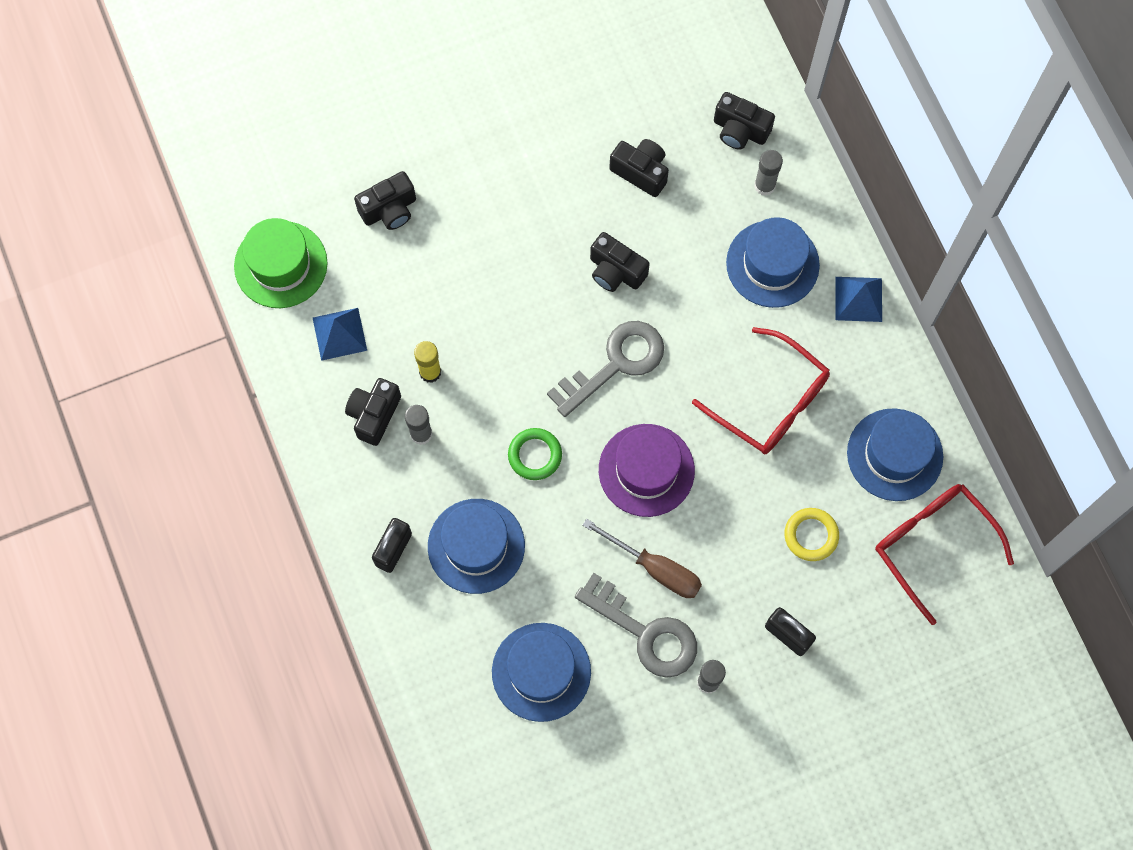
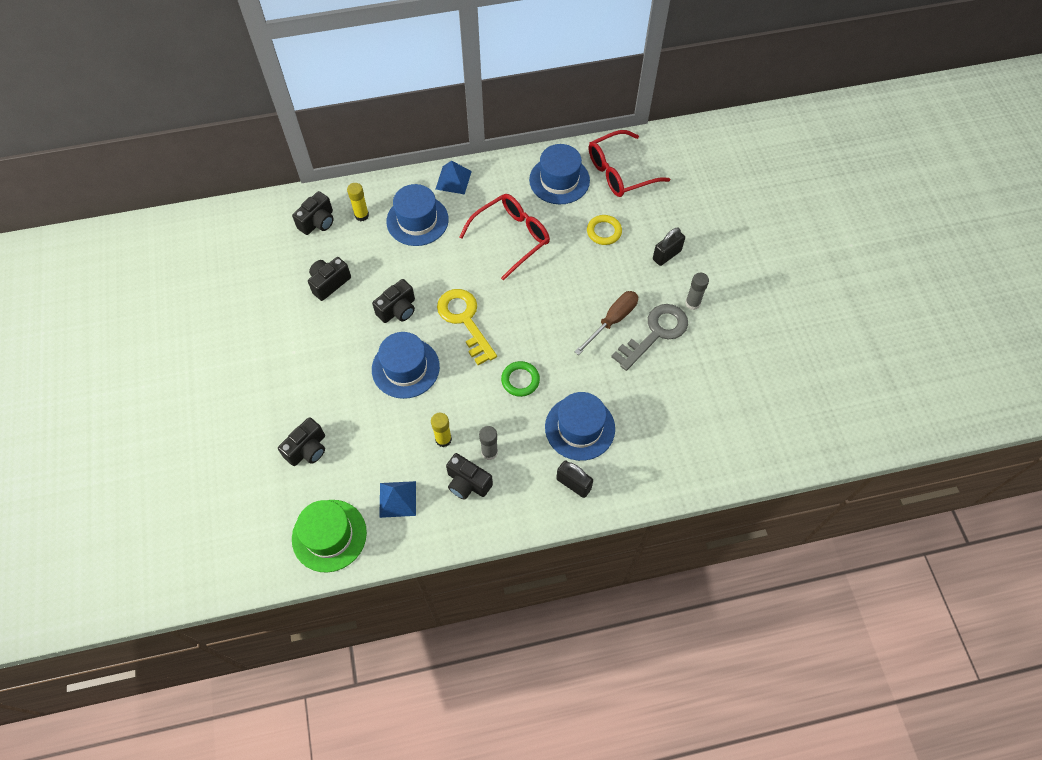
camera: 80 degrees left, 10 degrees down
(389, 210) = (307, 449): black camera -> black camera turned 60 degrees clockwise
(541, 672) = (675, 400): blue hat -> blue hat (405, 368)
(615, 364) = (464, 321): grey key -> yellow key
(646, 470) = (544, 314): purple hat -> none
(764, 186) = (361, 215): grey glue stick -> yellow glue stick

